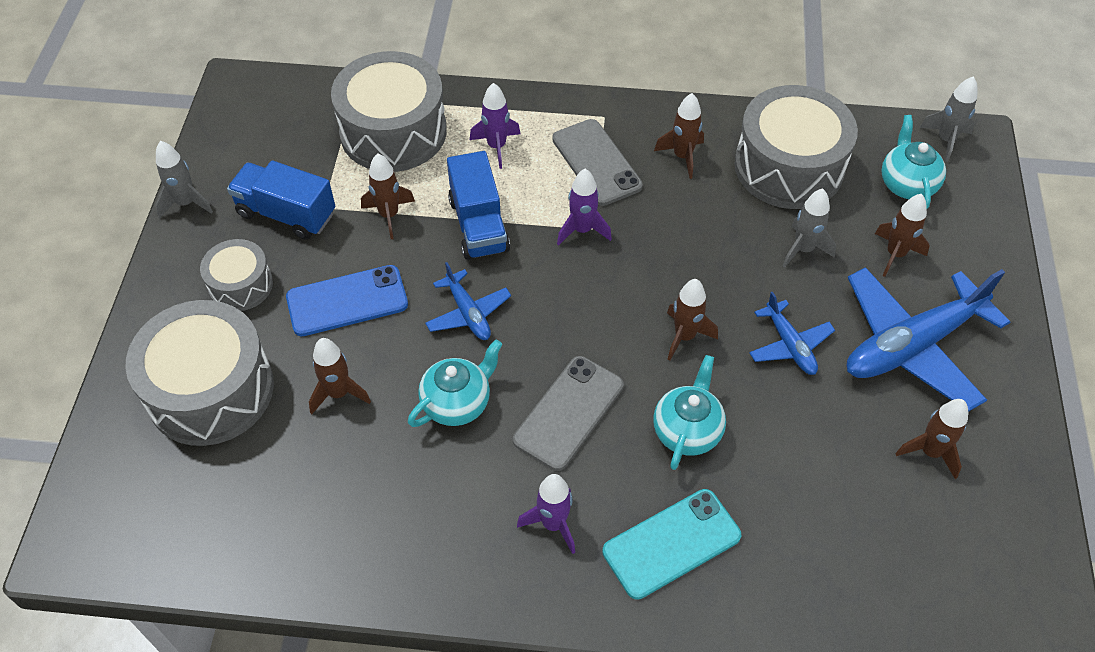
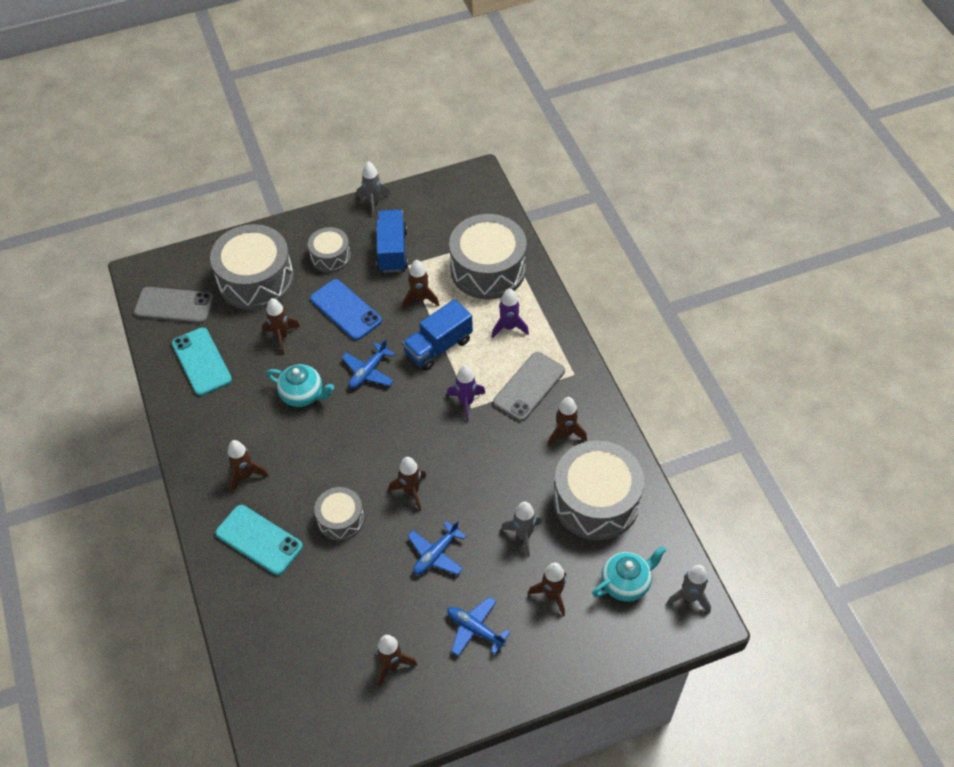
camera: 65 degrees right, 0 degrees up
(311, 515) = (201, 362): none -> turquoise phone
(553, 524) = (245, 475): purple rocket -> brown rocket
(568, 412) = (323, 452): grey phone -> grey phone (174, 305)
(687, 431) = (340, 519): turquoise teapot -> grey drum
(912, 345) = (475, 629): blue plane -> blue plane, size x0.51

